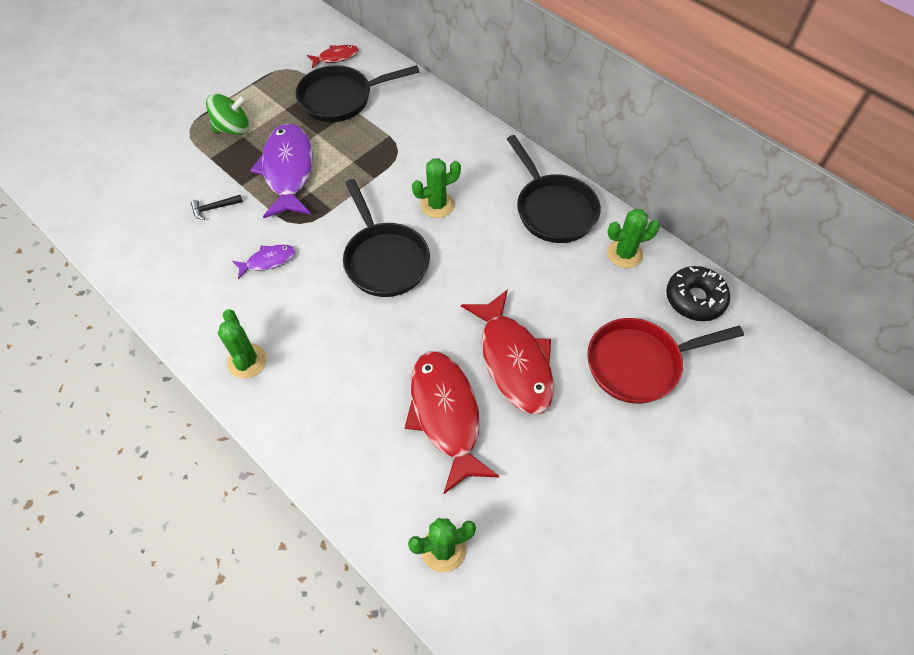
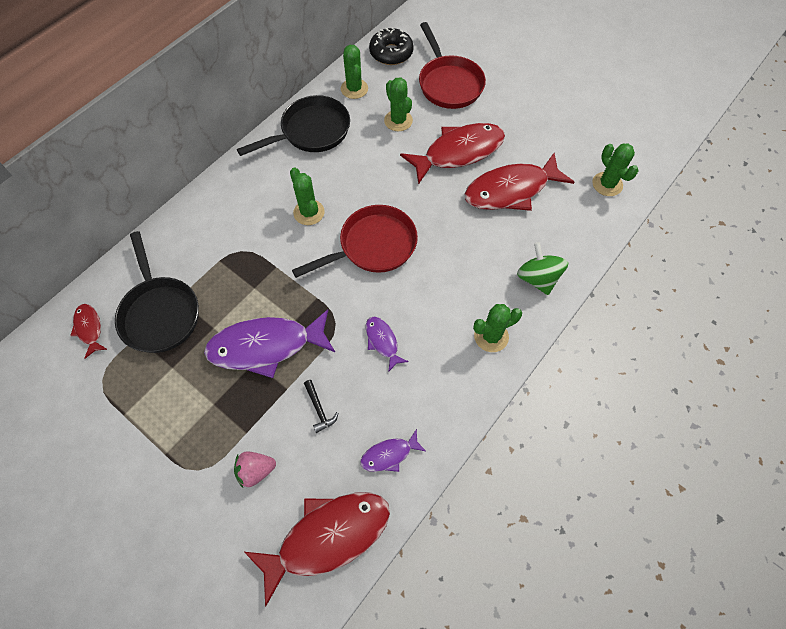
camera: 95 degrees left, 5 degrees up
(101, 211) = (328, 537): none -> red fish
(153, 258) = (389, 454): none -> purple fish
(174, 165) = (256, 470): none -> pink strawberry
(233, 128) = (200, 418): green spinning top -> green spinning top (537, 278)
(385, 260) = (373, 246): black pan -> red pan
(570, 297) = (398, 121): none -> green cactus

